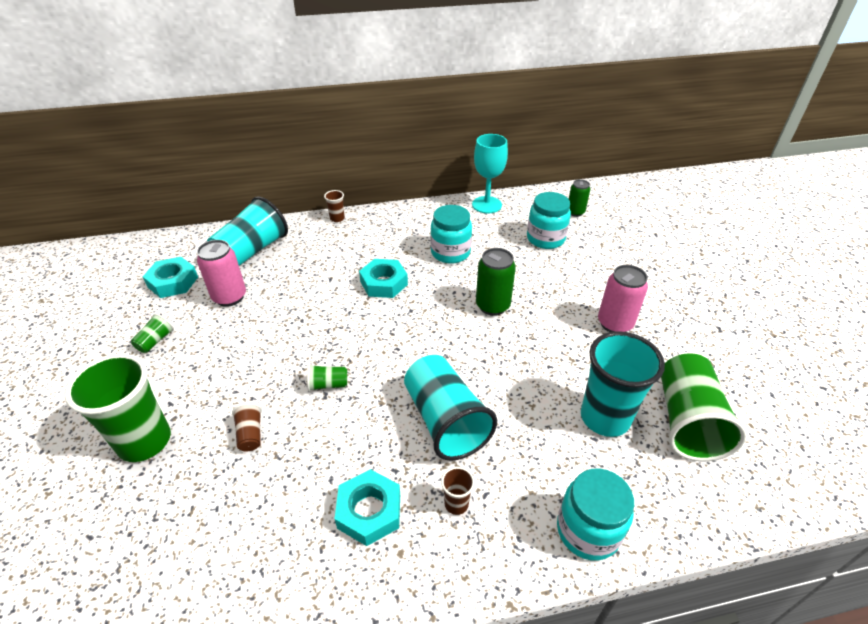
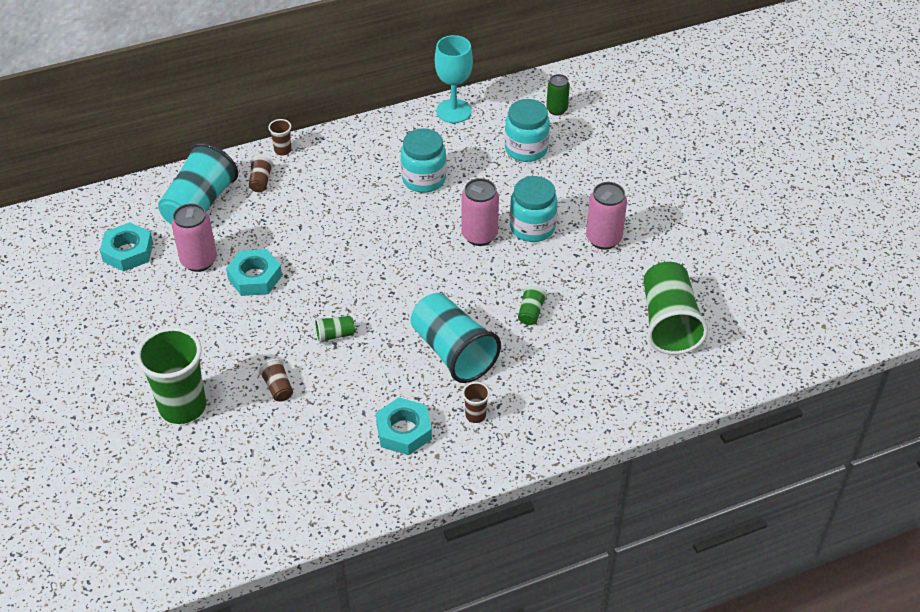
camera: 10 degrees left, 5 degrees up
(155, 341) = (143, 317): green cup -> green cup (531, 312)
(310, 239) = (260, 181): none -> brown cup
(384, 283) = (359, 224): turquoise nut -> turquoise nut (255, 277)
(492, 306) = (479, 235): green can -> pink can
(587, 530) = (585, 419): turquoise jar -> turquoise jar (532, 227)
(605, 418) = (596, 330): turquoise cup -> none

